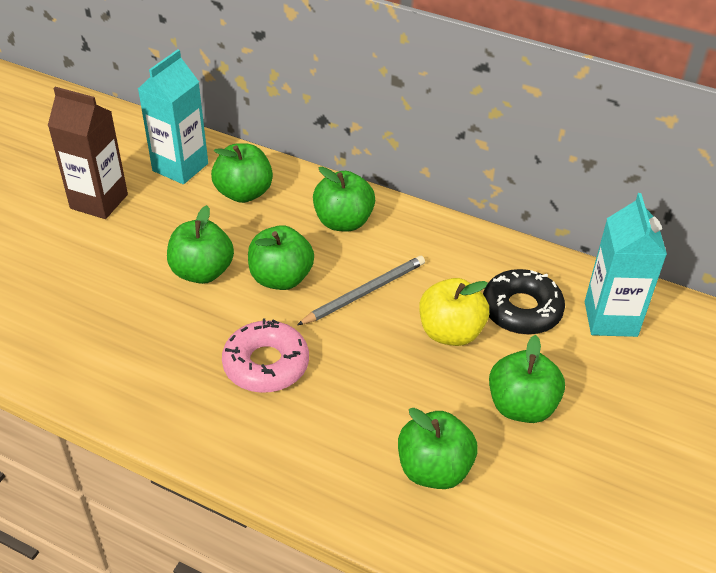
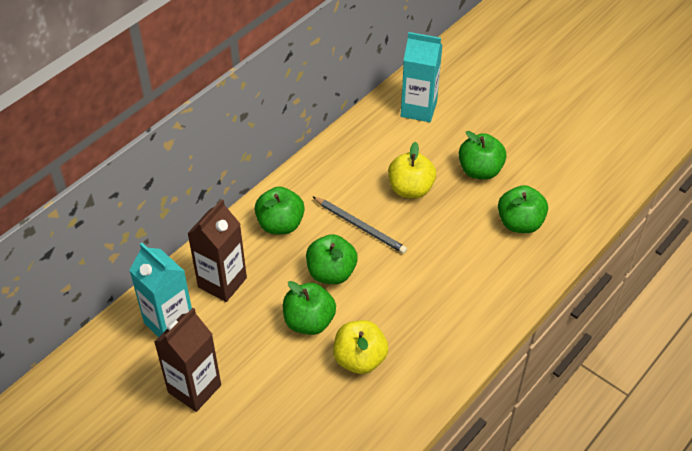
camera: 75 degrees left, 5 degrees up
(154, 326) = (359, 359): none -> yellow apple
(244, 193) = (222, 282): green apple -> brown carton
(266, 364) = (415, 295): pink donut -> none
(365, 292) = (360, 226): grey pencil -> grey pencil turned 150 degrees clockwise
(521, 310) = (399, 149): black donut -> none

